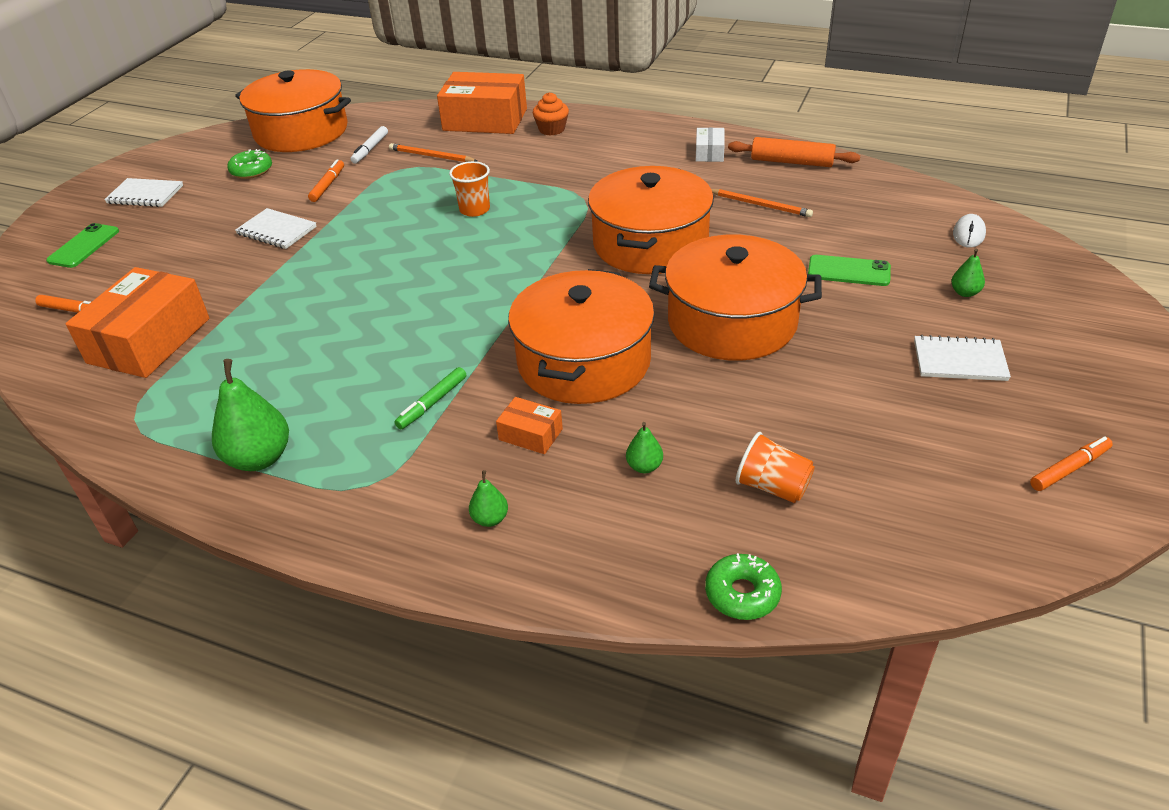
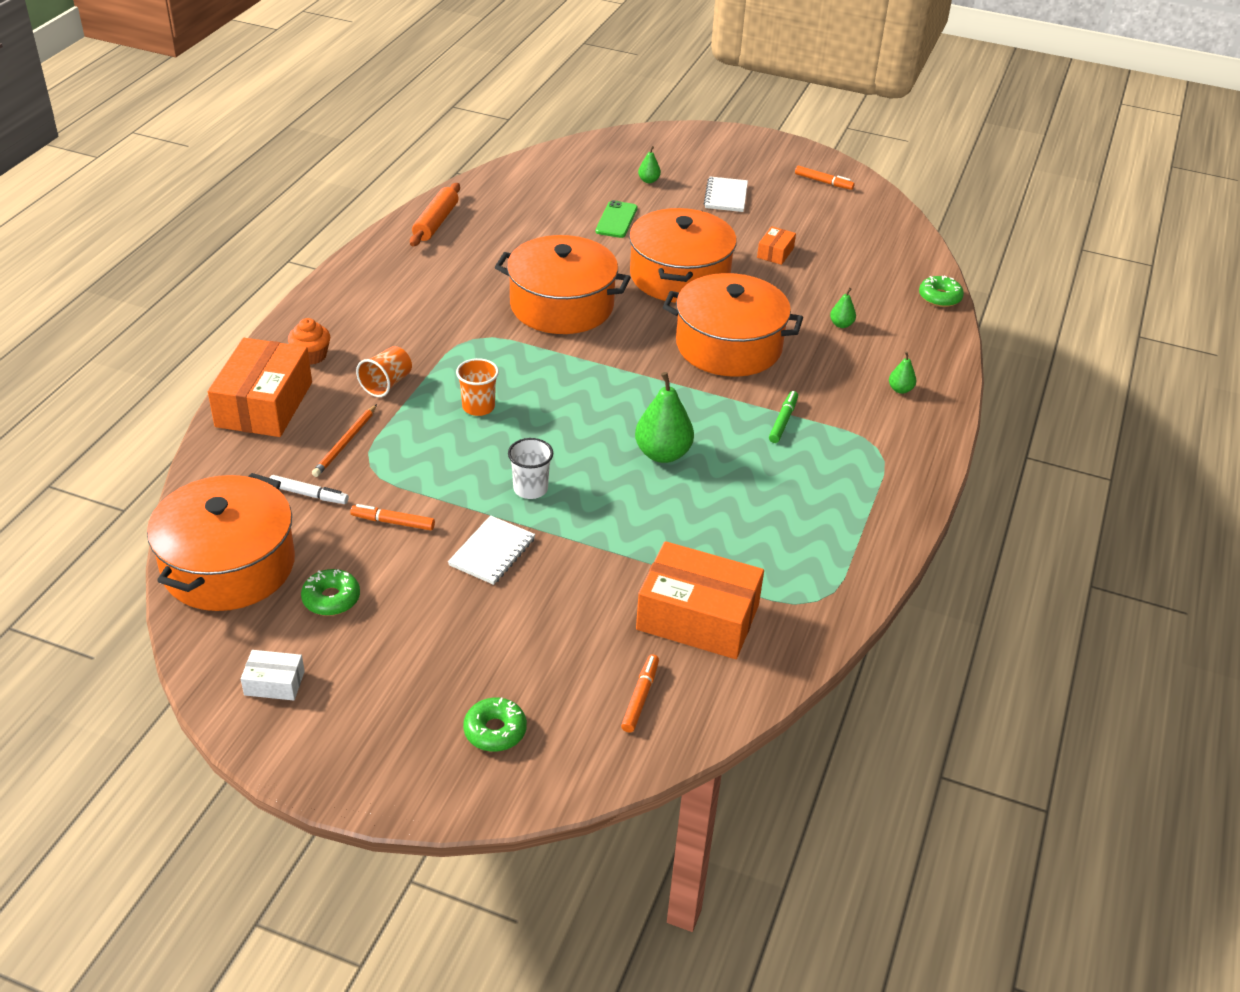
camera: 95 degrees left, 0 degrees up
(84, 246) = (495, 731): green phone -> green donut
(145, 195) = (369, 699): white notebook -> none
(259, 458) = (857, 510): green pear -> green pear (663, 454)
(352, 243) = (530, 489): none -> white cup
(432, 403) = (783, 421): green marker -> green marker turned 105 degrees counterclockwise
(530, 434) = (814, 372): orange box -> orange box (775, 253)
(709, 153) = (403, 262): white box -> white box (274, 683)
(760, 205) = (508, 246): orange pencil -> none
(772, 487) = (852, 278): orange cup -> orange cup (386, 384)
(968, 234) = (572, 165): white mouse -> none
(1069, 469) = (823, 182): orange marker -> orange marker turned 150 degrees clockwise

